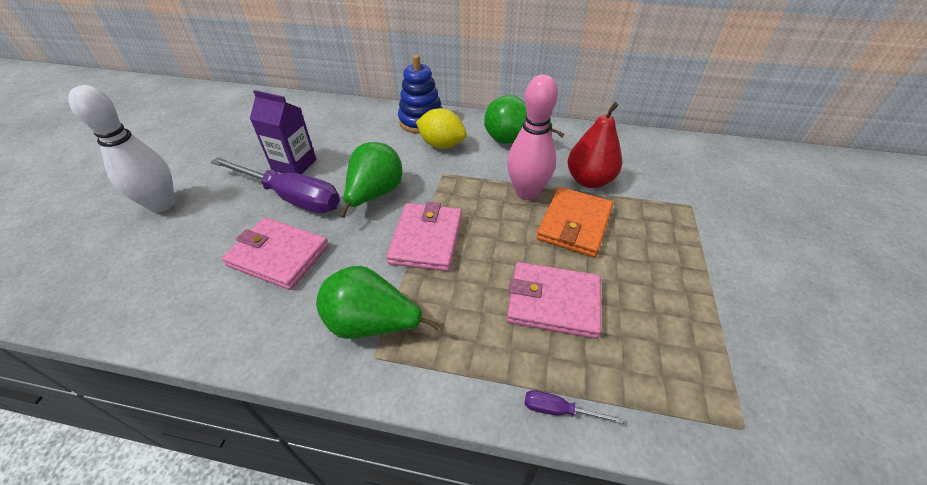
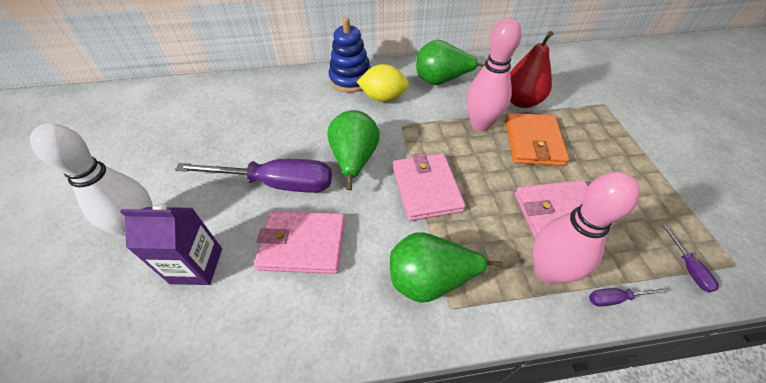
camera: 20 degrees left, 5 degrees up
(294, 165) = (257, 150): purple carton -> purple carton (196, 265)
(500, 356) = (547, 271): none -> pink bowling pin
(675, 409) = (688, 268): none -> purple screwdriver

